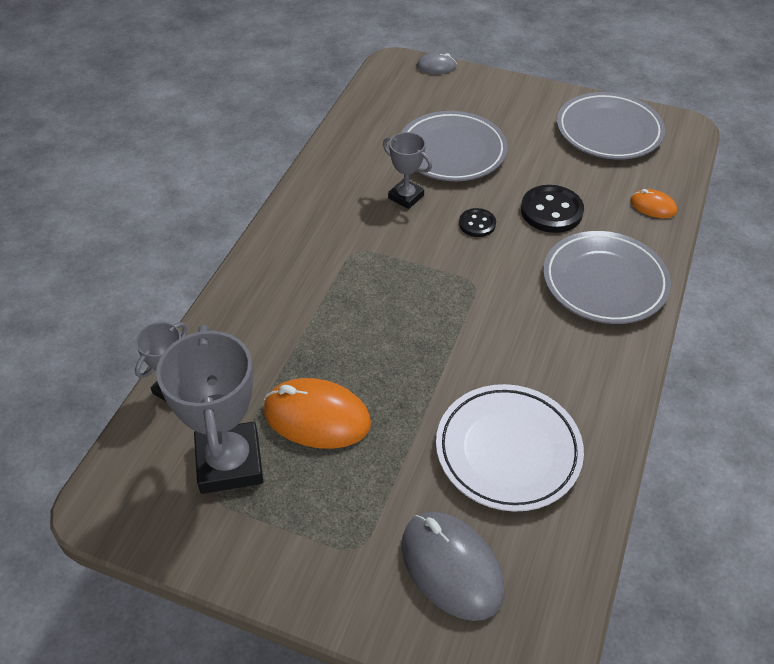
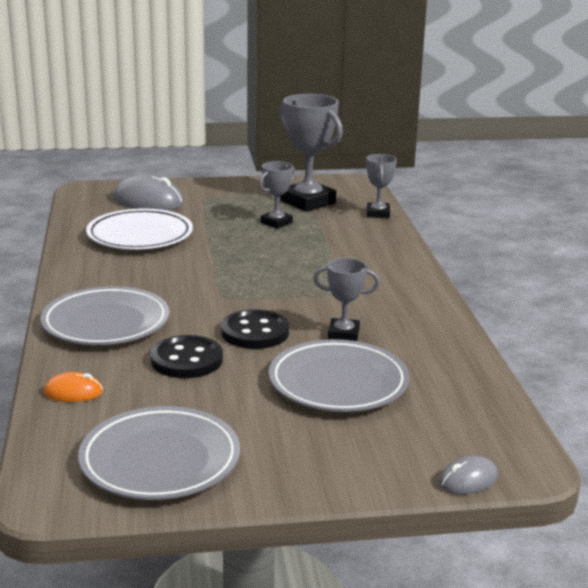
camera: 150 degrees right, 25 degrees down
(317, 417) = (276, 222): orange mouse -> grey trophy
(477, 224) = (255, 332): black button -> black button, size x1.70

